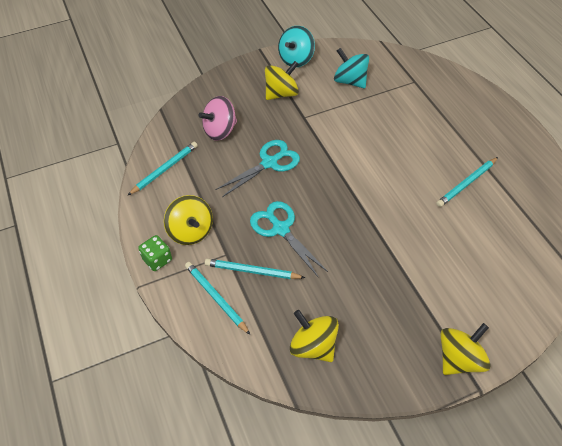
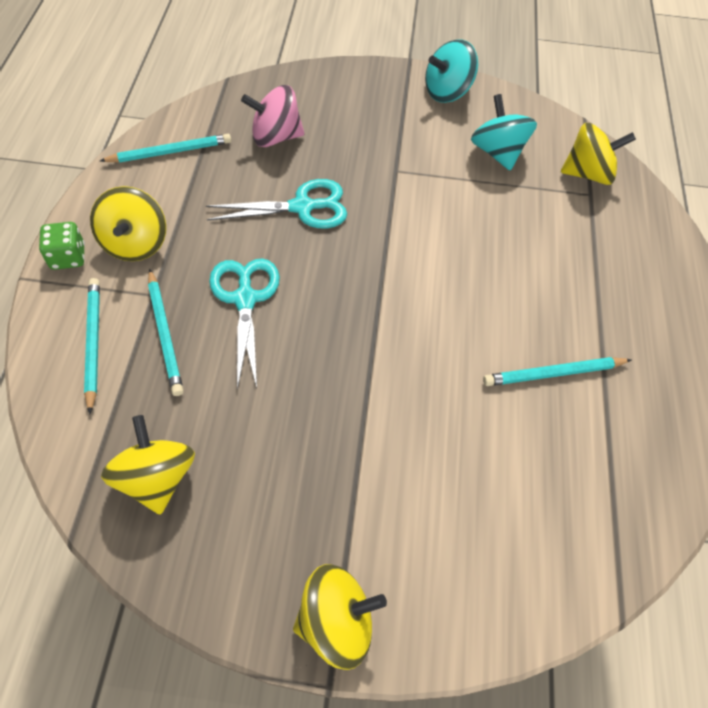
camera: 25 degrees right, 5 degrees up
(252, 271) = (165, 334): turquoise pencil -> turquoise pencil turned 150 degrees counterclockwise
(281, 93) = (391, 126): yellow spinning top -> yellow spinning top (588, 173)

